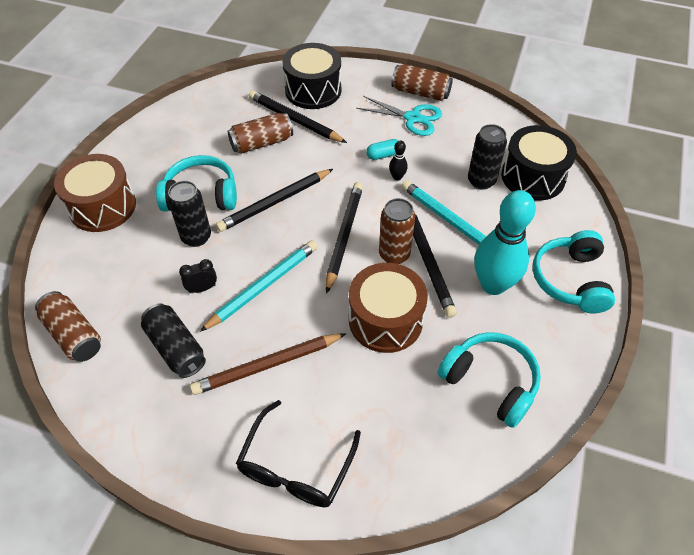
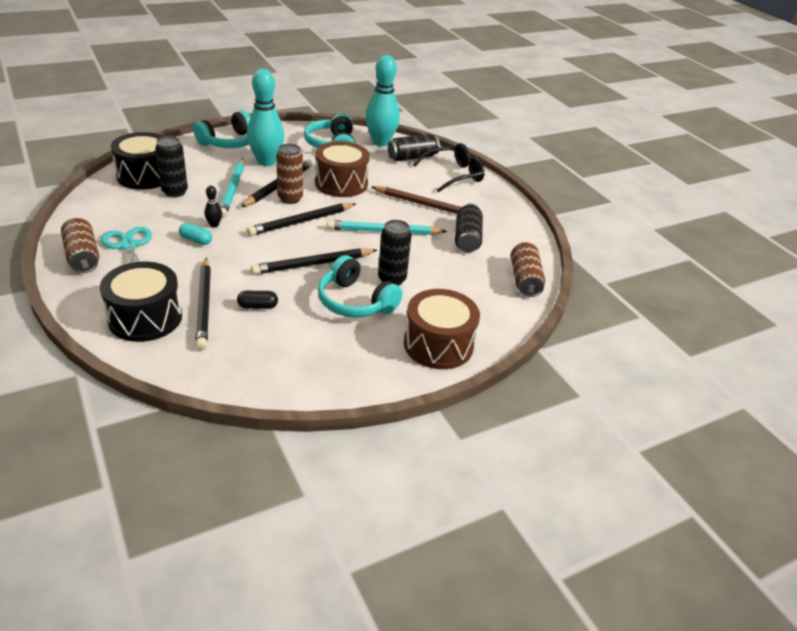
camera: 140 degrees left, 15 degrees down
(202, 288) = (421, 252): black clock -> none
(262, 143) = (258, 306): brown can -> black capsule
(274, 202) = (312, 264): black pencil -> black pencil turned 150 degrees clockwise
(382, 456) = (412, 157): none -> black can
(456, 452) = (380, 142): none -> turquoise bowling pin

